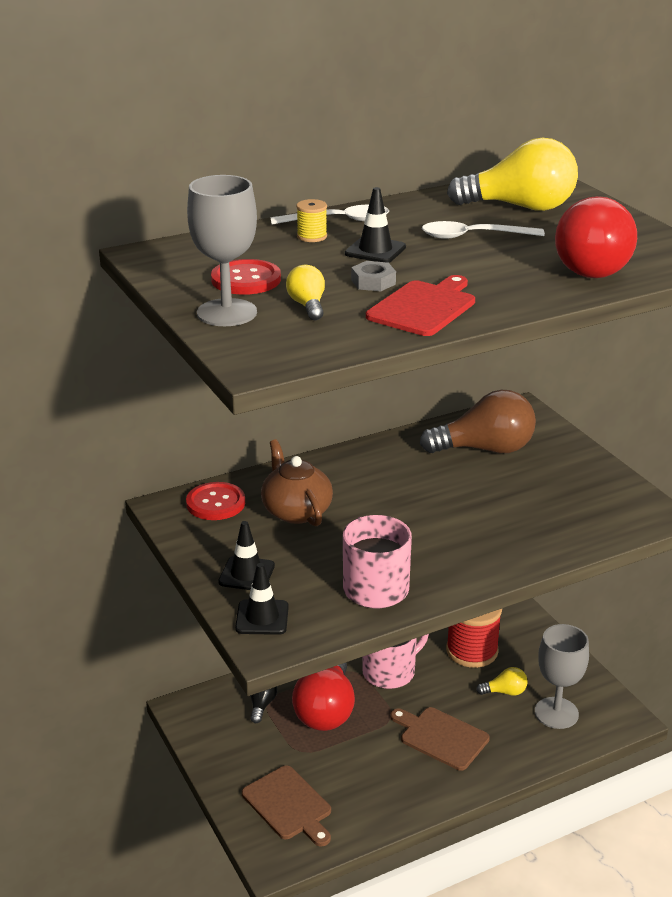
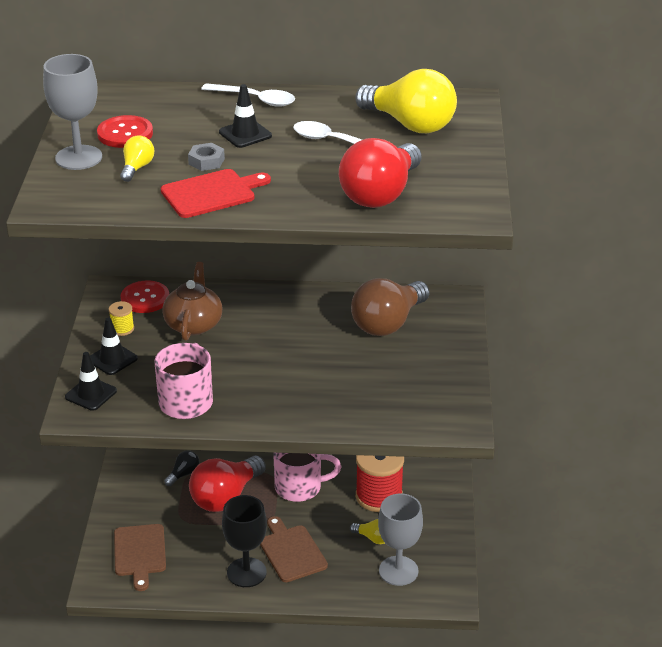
camera: 30 degrees right, 5 degrees up
(312, 236) = (217, 108): yellow spool -> yellow spool (122, 329)
(417, 777) = (246, 572): none -> black goblet
(485, 449) = (388, 323): brown light bulb -> brown light bulb turned 105 degrees clockwise

